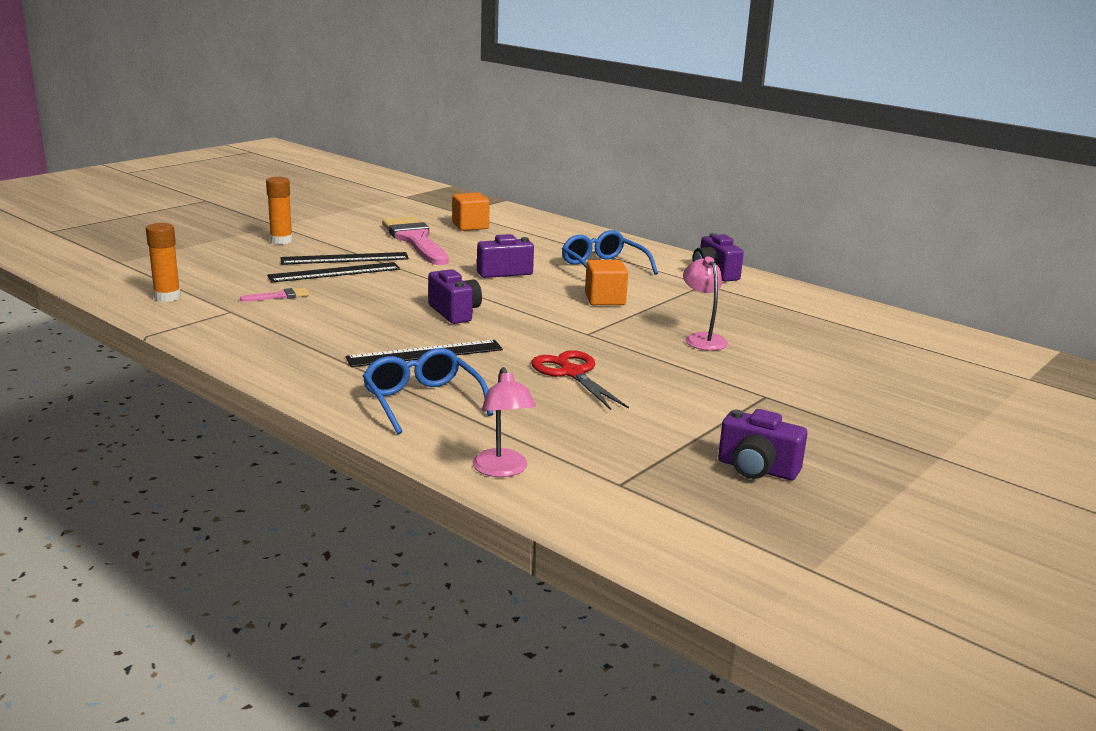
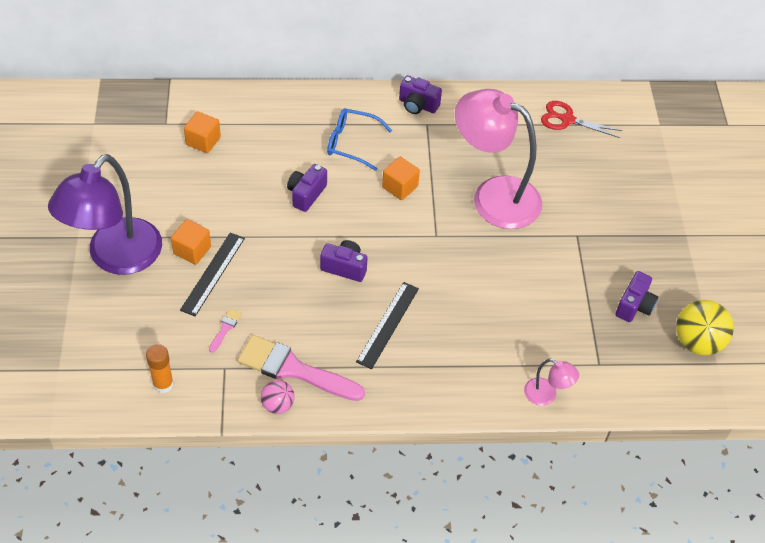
camera: 45 degrees left, 30 degrees up
(223, 345) = (278, 405): none -> pink ball
(281, 241) = (116, 258): orange glue stick -> purple lamp
(345, 258) = (192, 250): black ruler -> orange cube
(415, 240) = (198, 190): pink brush -> pink brush (294, 369)
(422, 401) = (445, 370): blue glasses -> none
(572, 373) = (476, 284): red scissors -> red scissors (567, 119)
(702, 339) = (493, 196): pink lamp -> pink lamp, size x2.37
(757, 469) = (634, 306): purple camera -> purple camera turned 45 degrees counterclockwise
(808, 537) = (697, 342): none -> yellow ball

